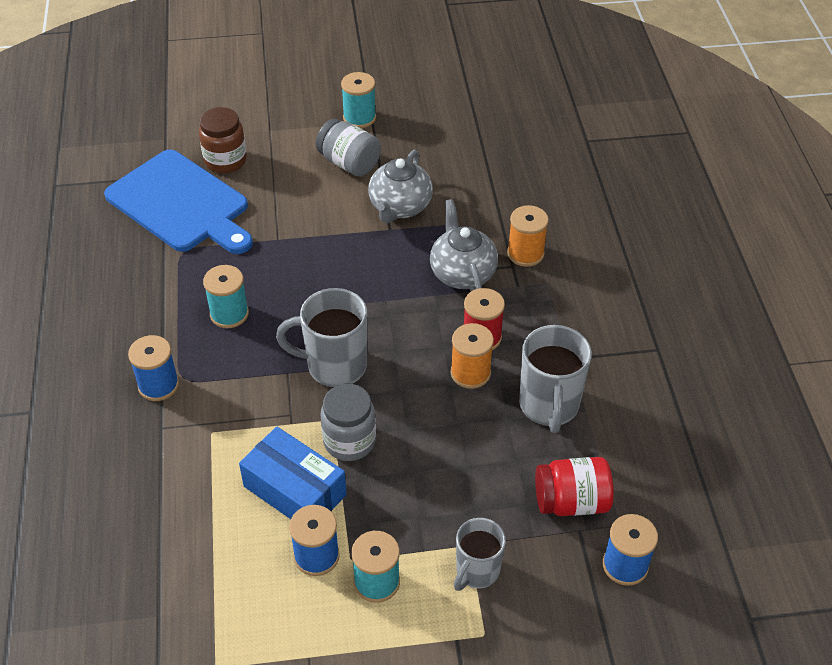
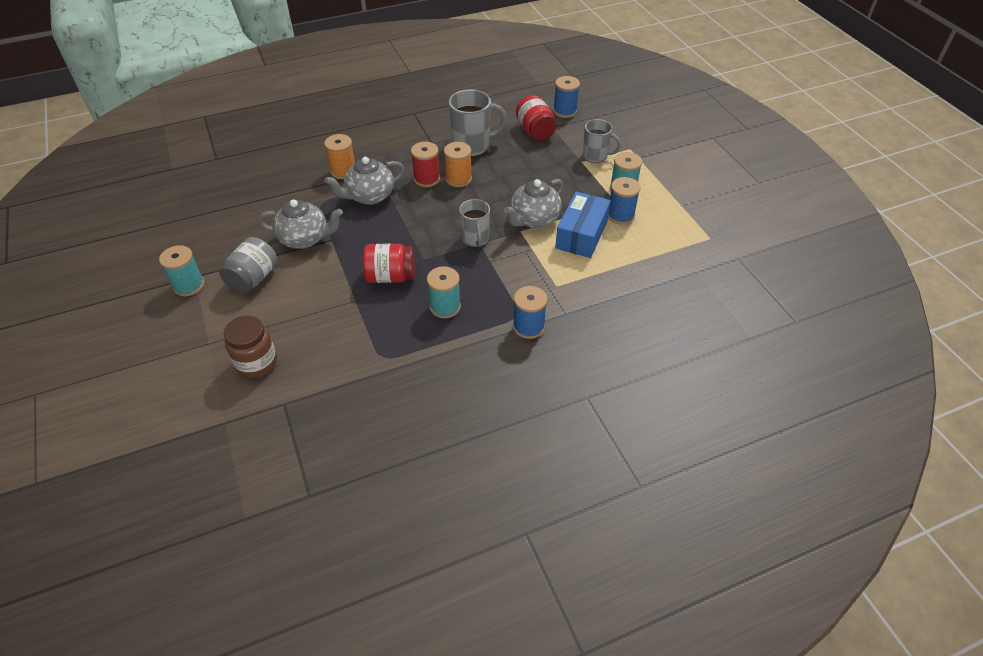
camera: 105 degrees left, 0 degrees up
(181, 204) = (322, 377): blue cutting board -> none
(302, 273) = (390, 276): none -> red jar
(334, 366) = (475, 239): grey mug -> grey mug, size x0.65
(349, 441) = (534, 219): grey jar -> grey teapot

